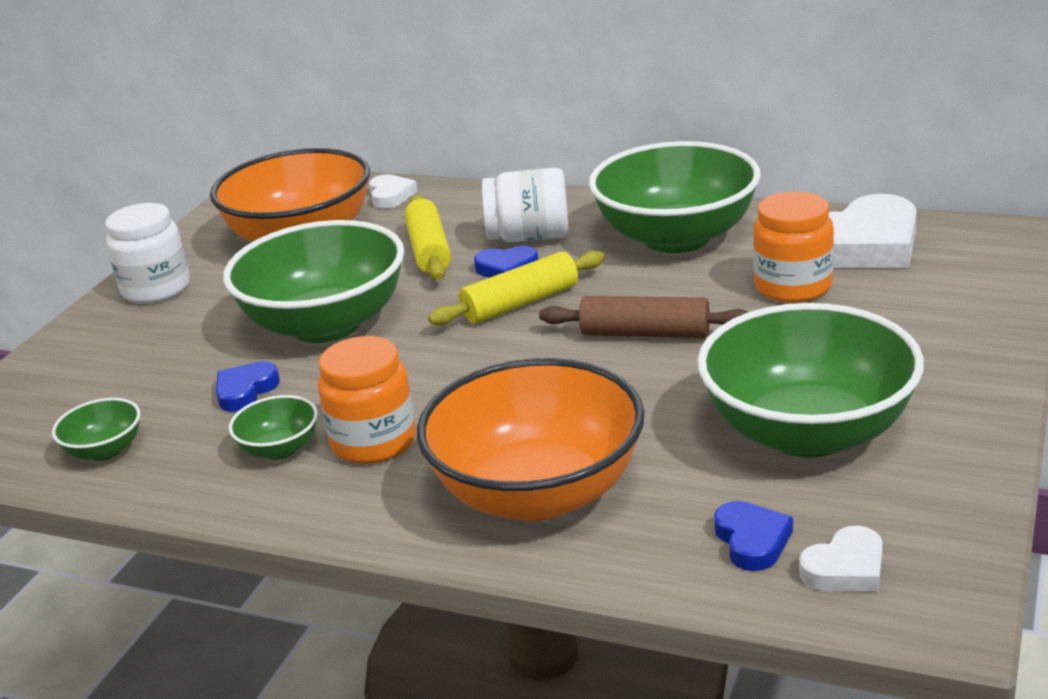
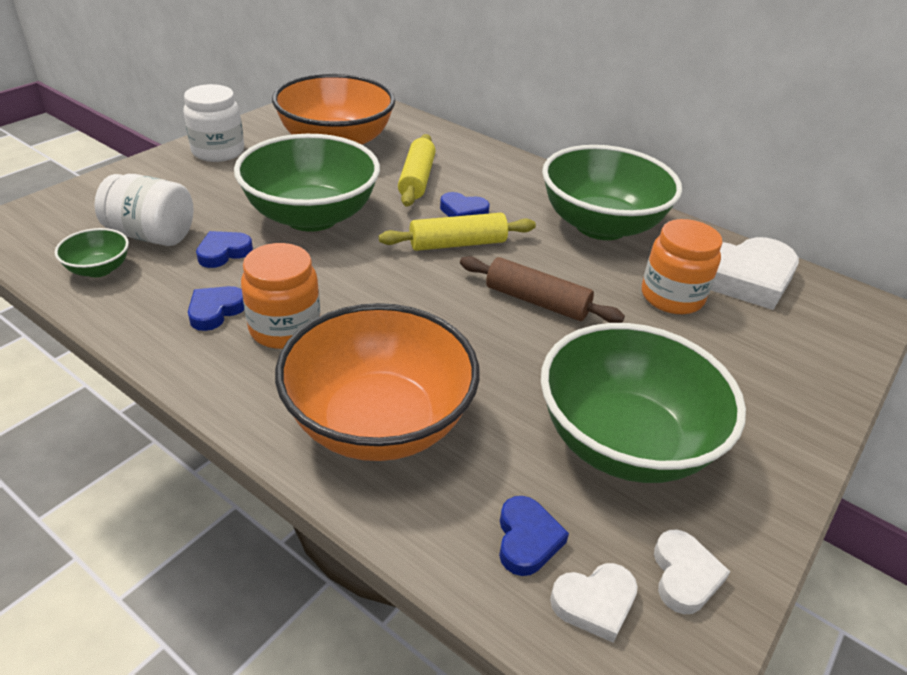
camera: 10 degrees right, 10 degrees up
(280, 449) = (215, 311): green bowl -> blue heart
(390, 196) = (415, 129): white heart -> white heart (684, 575)
(529, 237) = (493, 191): white jar -> white jar (152, 235)

